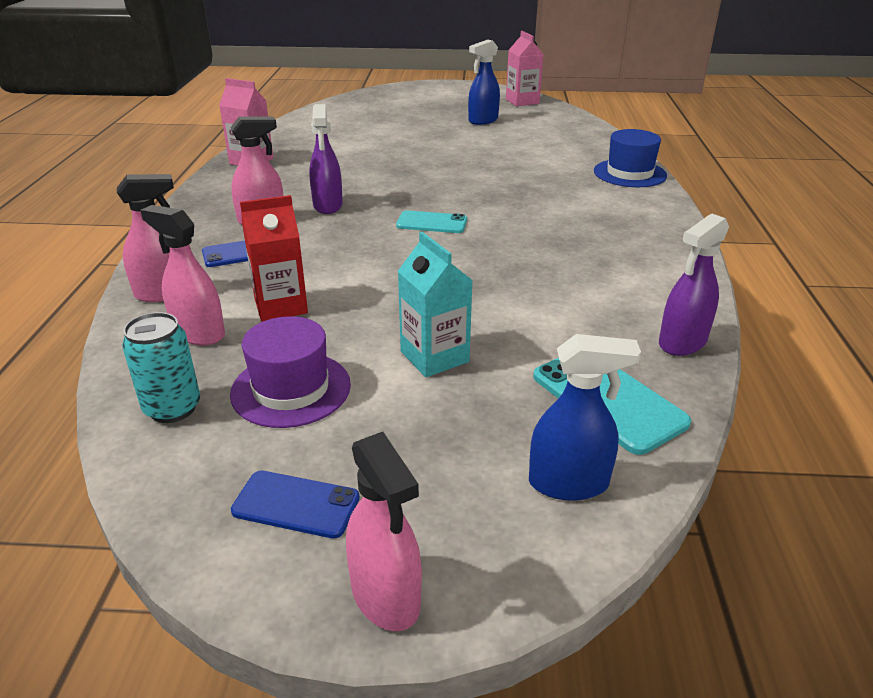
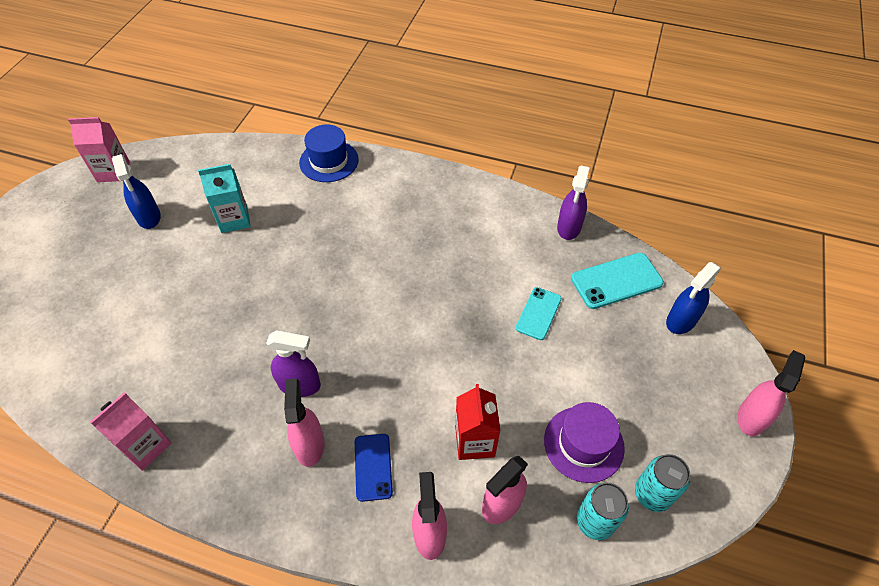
camera: 75 degrees left, 20 degrees up
(214, 462) = (652, 494): none -> turquoise can
(296, 504) = (690, 451): blue phone -> none
(386, 596) = (752, 417): pink spray bottle -> pink spray bottle turned 45 degrees counterclockwise
(432, 223) = (367, 312): turquoise phone -> turquoise phone (538, 313)
(434, 357) = (561, 354): turquoise carton -> turquoise carton (234, 219)
(569, 483) = (681, 321): blue spray bottle -> blue spray bottle turned 150 degrees counterclockwise
(682, 342) = (569, 227): purple spray bottle -> purple spray bottle turned 45 degrees clockwise

